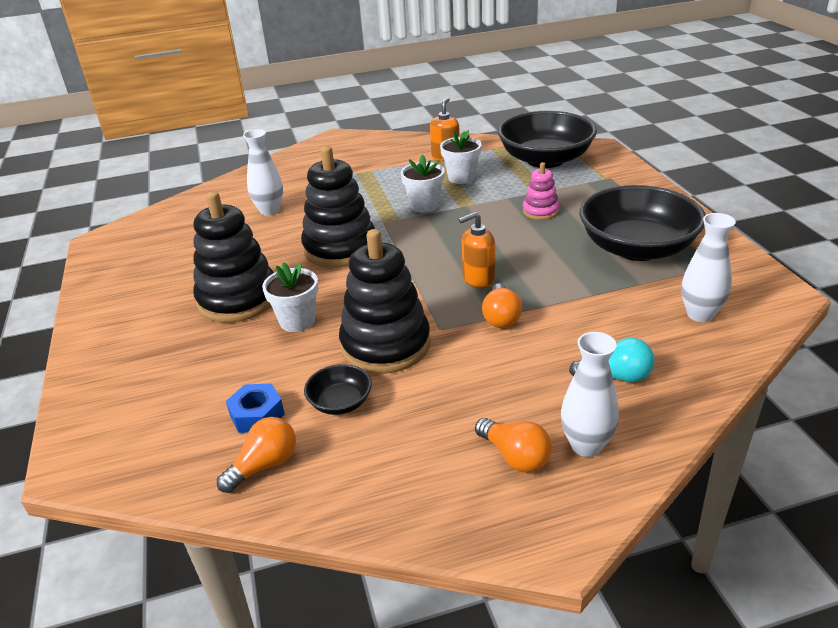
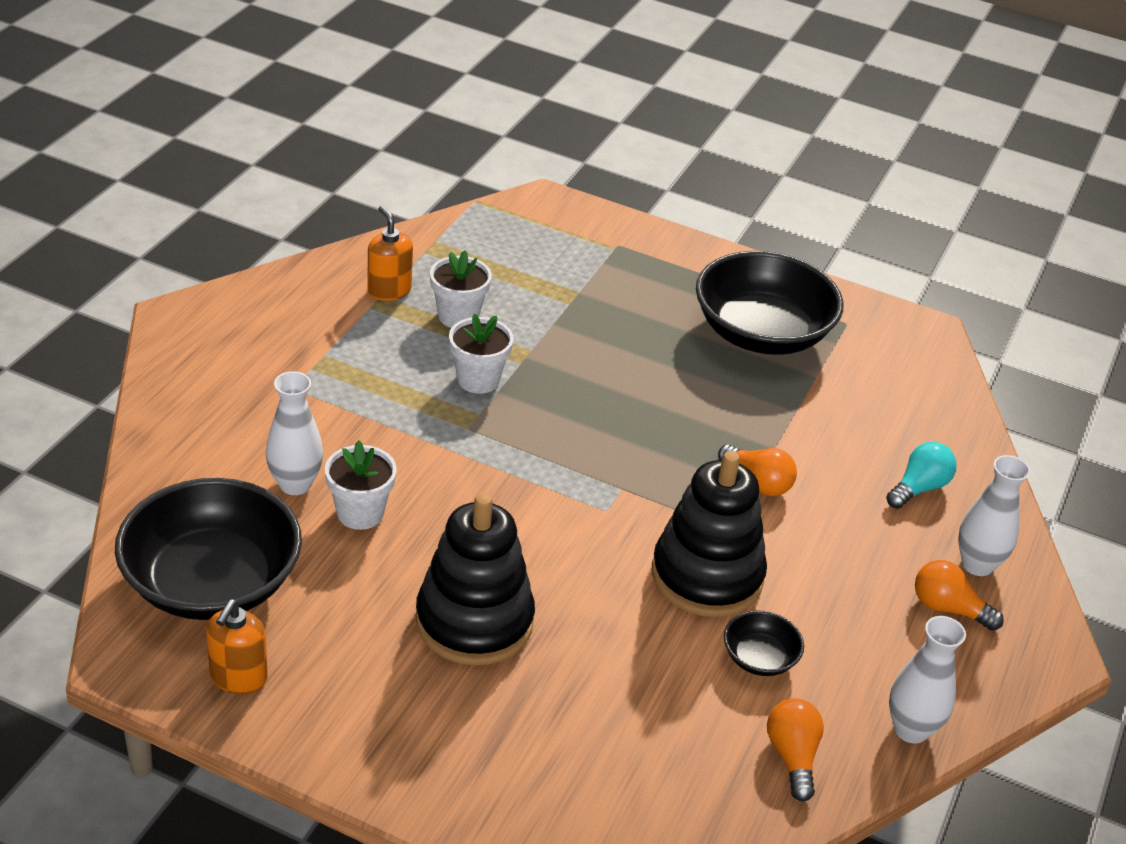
camera: 55 degrees left, 5 degrees up
(257, 415) = (710, 721): blue nut -> none
(297, 321) = (583, 605): white flower pot -> white flower pot (360, 513)
(340, 248) = (477, 490): black stacking toy -> none
(478, 279) = (677, 450): orange soap dispenser -> orange soap dispenser (238, 677)
(515, 456) = (948, 608): orange light bulb -> orange light bulb turned 150 degrees counterclockwise
(540, 211) = (613, 328): pink stacking toy -> none
(545, 159) = (514, 245): black bowl -> black bowl (212, 583)
(700, 314) = (898, 386): white vase -> white vase (911, 729)

